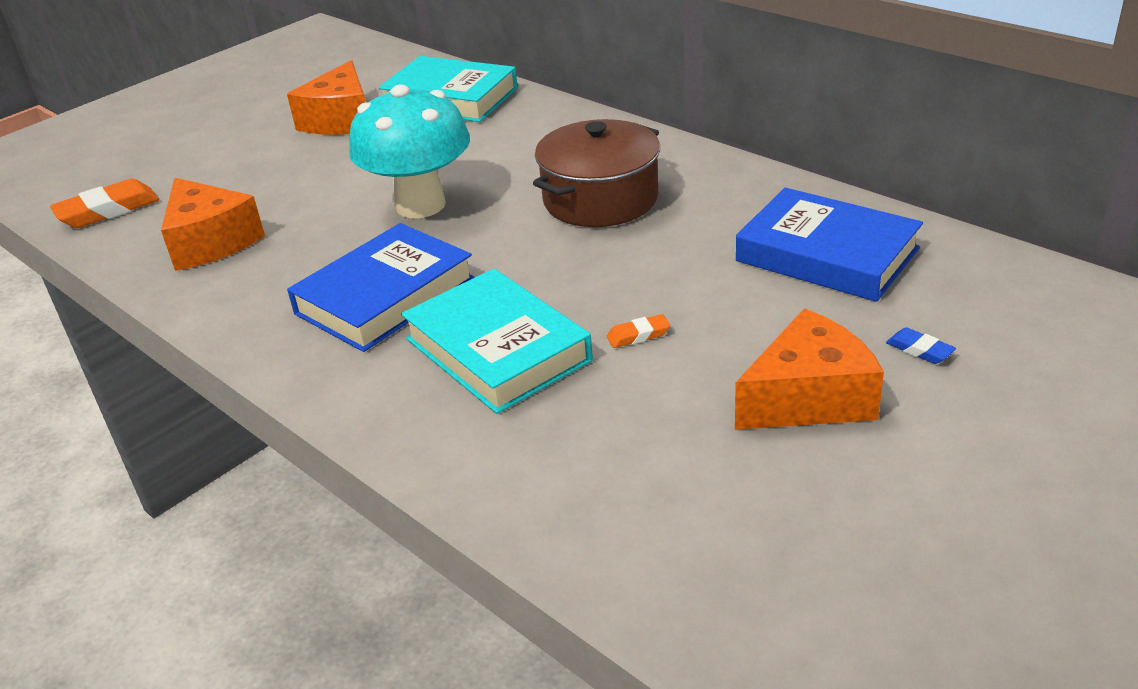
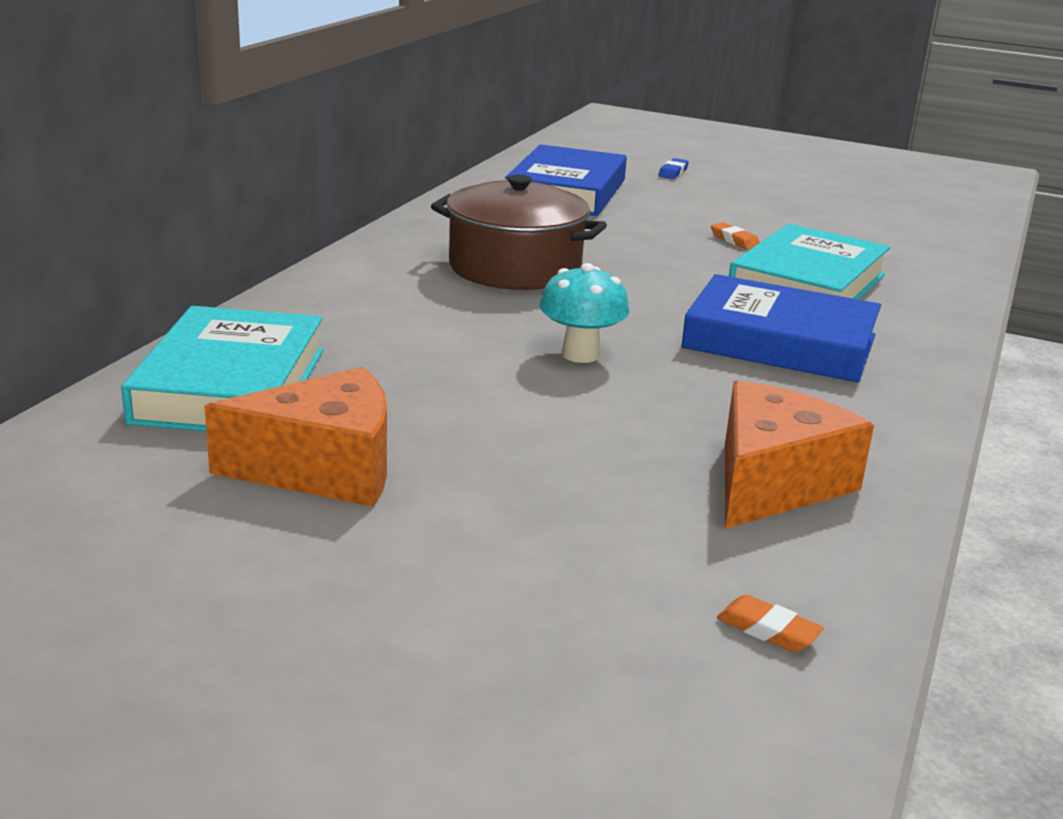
camera: 115 degrees left, 10 degrees down
(108, 210) = (768, 630): orange eraser -> orange eraser, size x0.50
(420, 205) = (580, 354): turquoise mushroom -> turquoise mushroom, size x0.55
(809, 398) = (755, 196): orange cheese -> none

